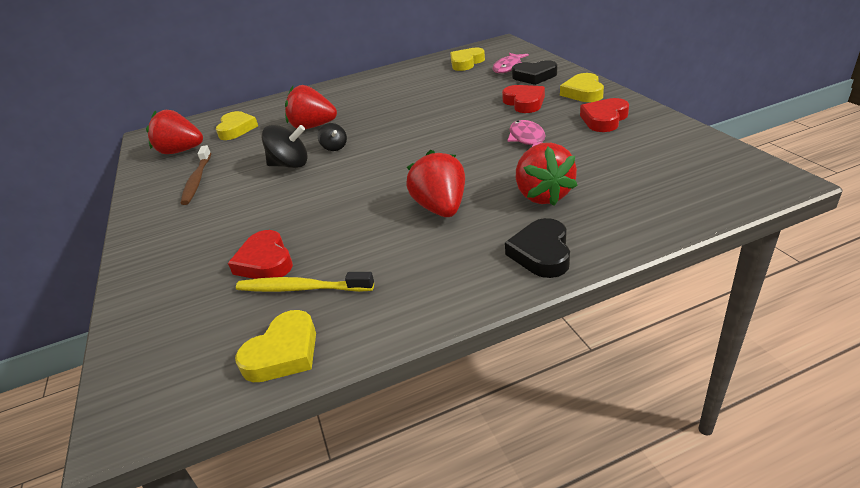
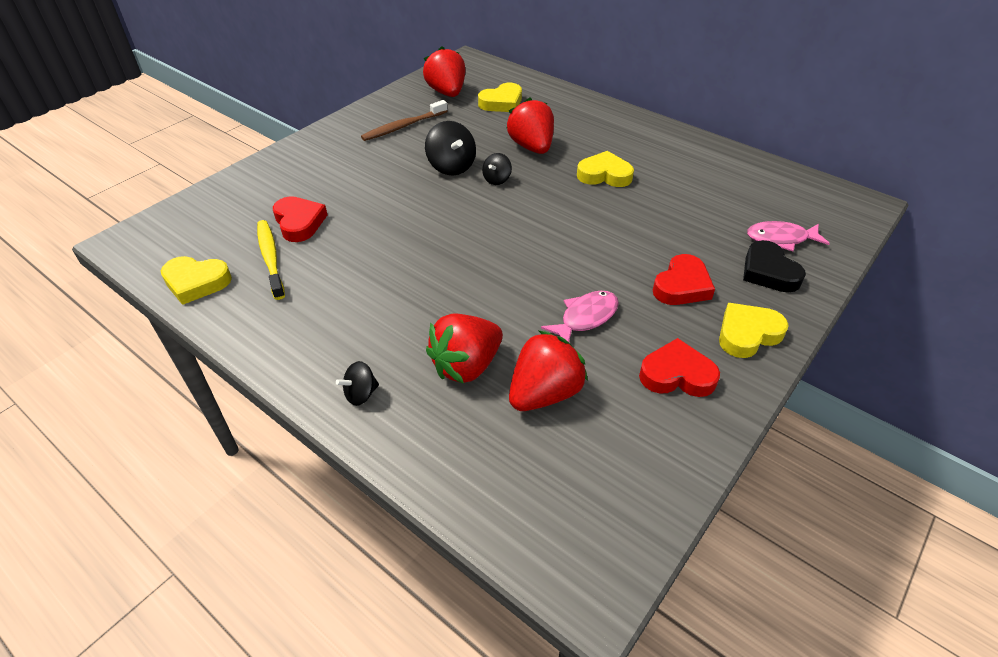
camera: 55 degrees right, 10 degrees up
(265, 262) = (299, 222): red heart -> red heart turned 120 degrees clockwise
(441, 208) = (414, 297): red strawberry -> red strawberry (544, 393)
(466, 63) = (768, 196): yellow heart -> yellow heart (604, 175)
(541, 253) = (361, 394): black heart -> black spinning top

